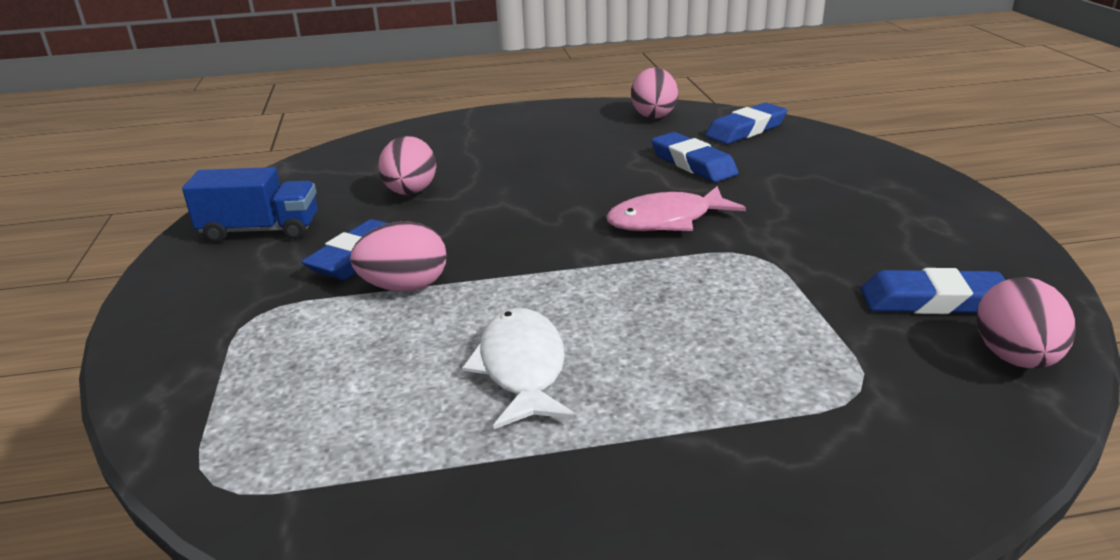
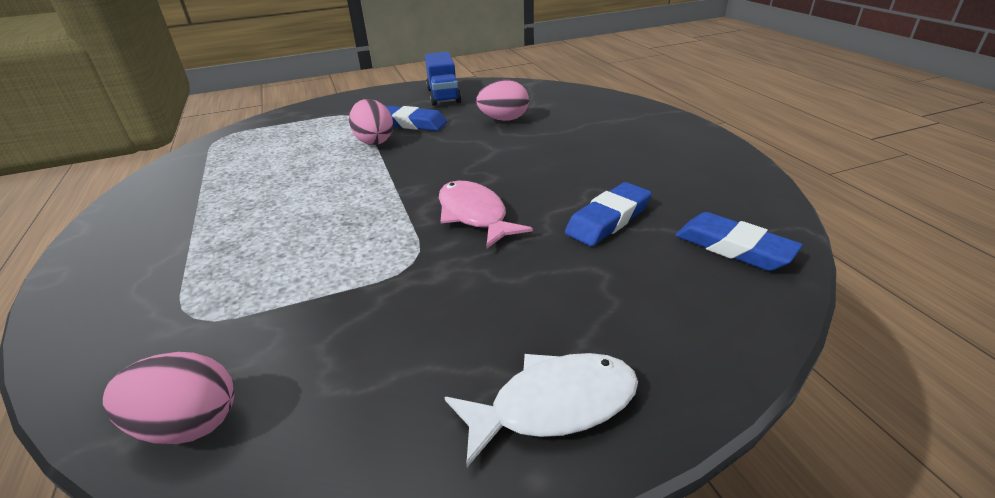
camera: 80 degrees right, 5 degrees up
(522, 368) = (276, 186): white fish -> white fish (554, 405)
(653, 115) = (735, 188): pink egg -> none
(933, 301) = (308, 374): blue eraser -> none

